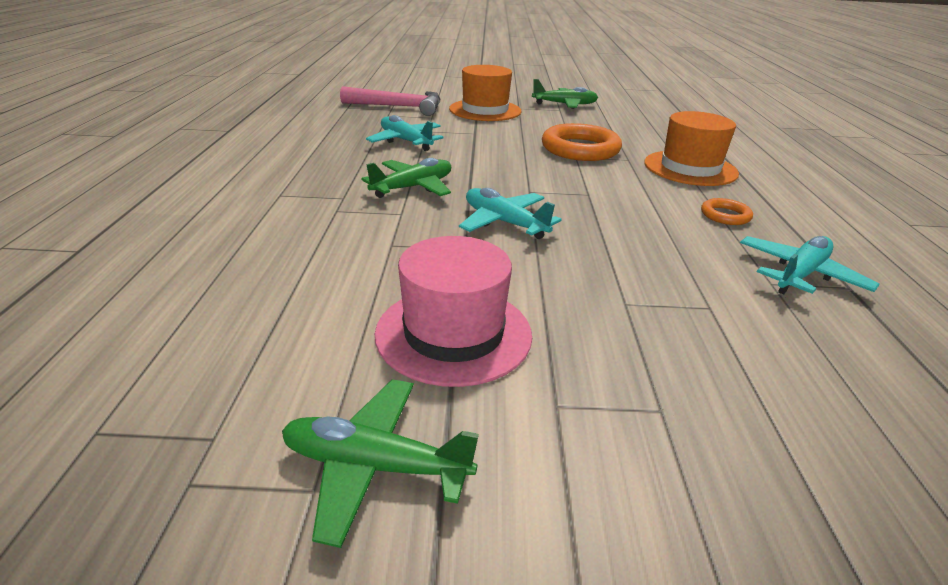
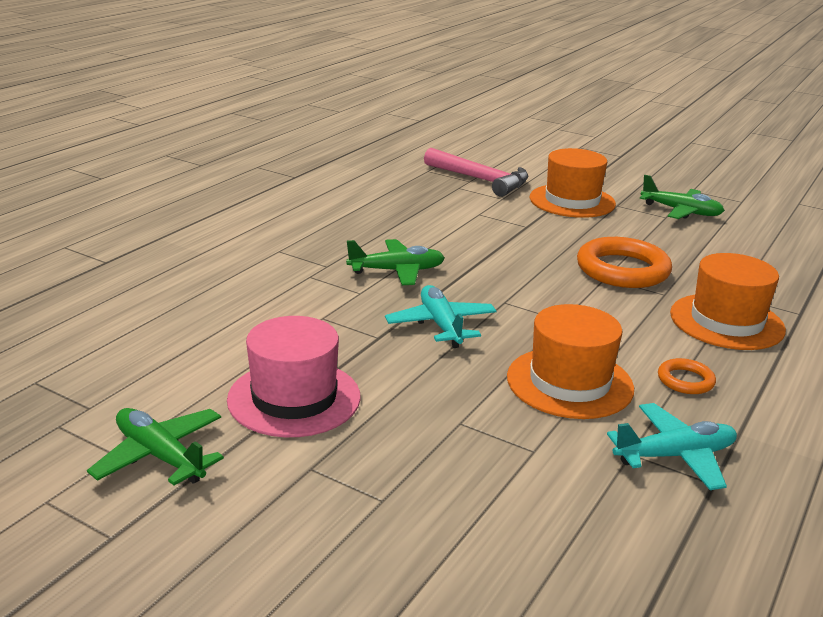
camera: 30 degrees right, 5 degrees down
(406, 141) = (443, 221): turquoise plane -> none
(658, 241) = (569, 382): none -> orange hat

